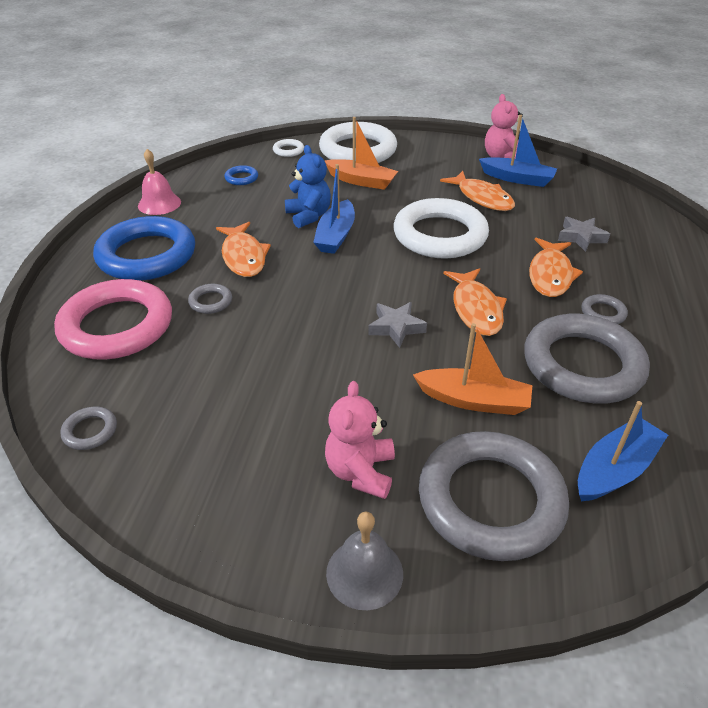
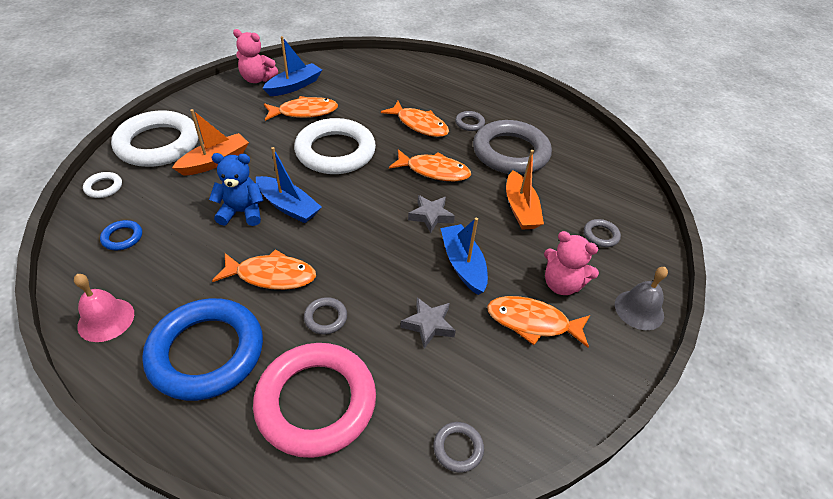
camera: 70 degrees left, 5 degrees up
(280, 455) = (532, 322): none -> orange fish
(474, 400) = (520, 209): orange boat -> orange boat turned 135 degrees clockwise
(490, 500) = (600, 235): grey ring -> grey ring, size x0.40
(581, 237) = (389, 94): grey star -> grey star (428, 325)
(615, 469) = (593, 179): blue boat -> blue boat (463, 264)

